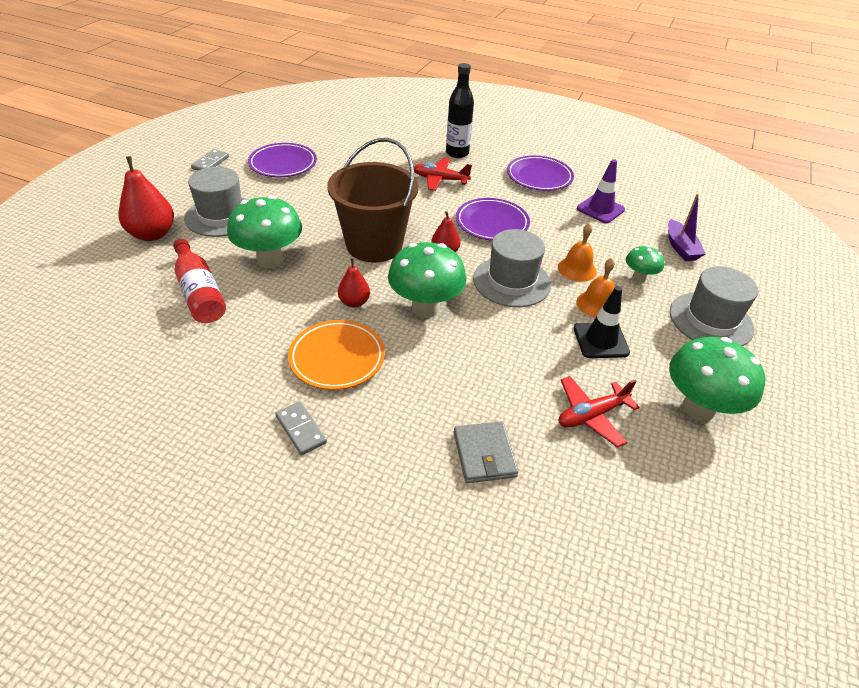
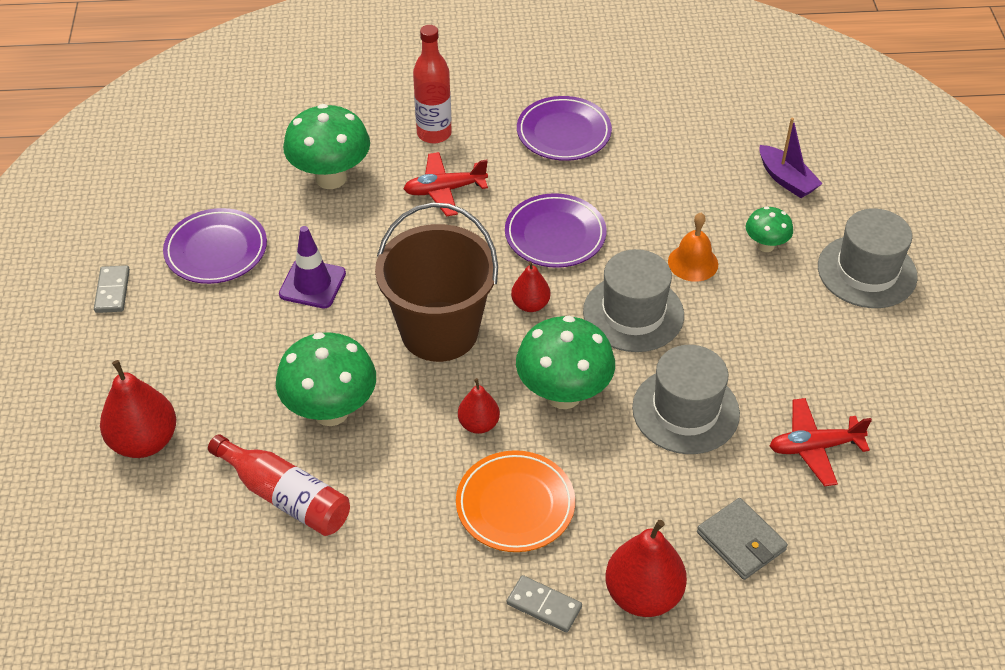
camera: 25 degrees left, 5 degrees up
(221, 216) = (209, 372): grey hat -> grey hat (685, 411)
(378, 457) = (643, 595): none -> red pear
(457, 153) = (434, 133): black bottle -> red bottle
(591, 415) = (814, 447): red plane -> red plane turned 45 degrees clockwise
(597, 304) = (742, 303): orange bell -> none
(600, 209) = (667, 157): purple traffic cone -> purple traffic cone (312, 284)
(600, 340) = (772, 350): black traffic cone -> none
(698, 408) = (907, 390): green mushroom -> green mushroom (331, 178)

